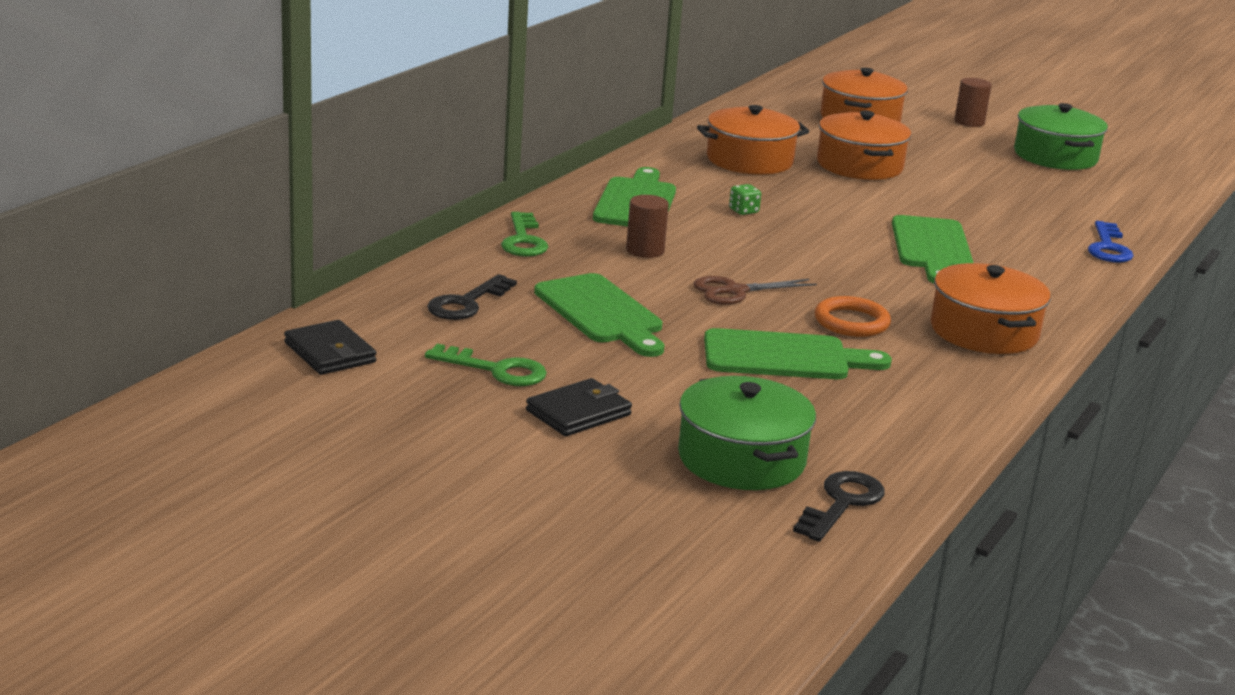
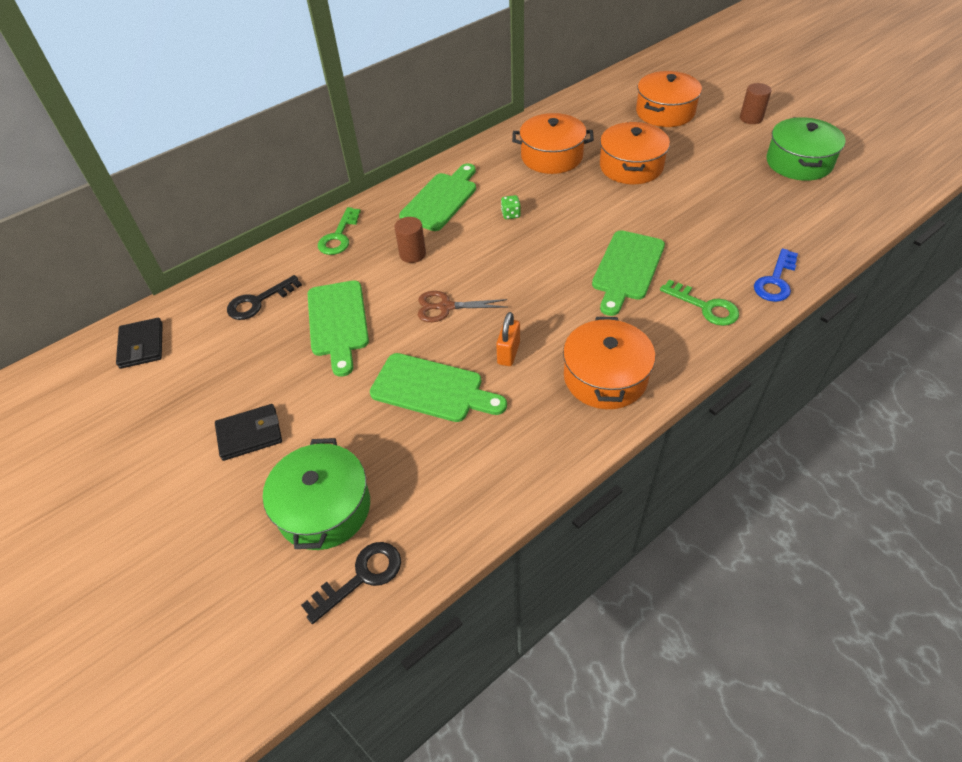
camera: 25 degrees right, 25 degrees up
(496, 370) = (229, 378): green key -> green key (705, 307)
(851, 322) = (508, 353): orange ring -> orange padlock

